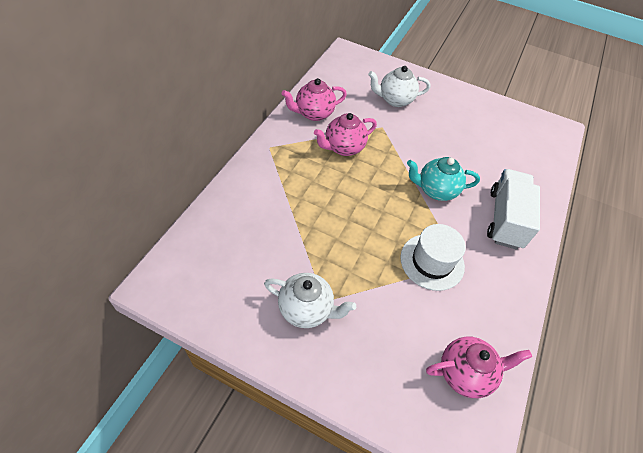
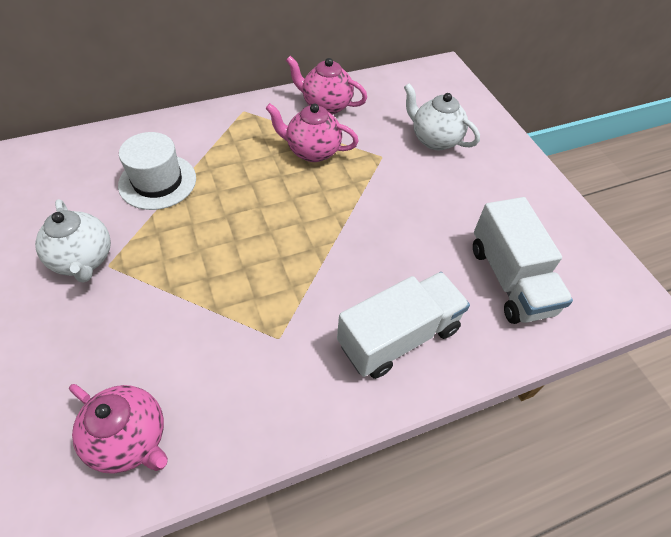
camera: 45 degrees right, 0 degrees up
(432, 261) = (251, 312): white hat -> white hat (157, 181)
(436, 190) = (355, 251): turquoise teapot -> none
(512, 155) = (510, 279): none -> white truck

